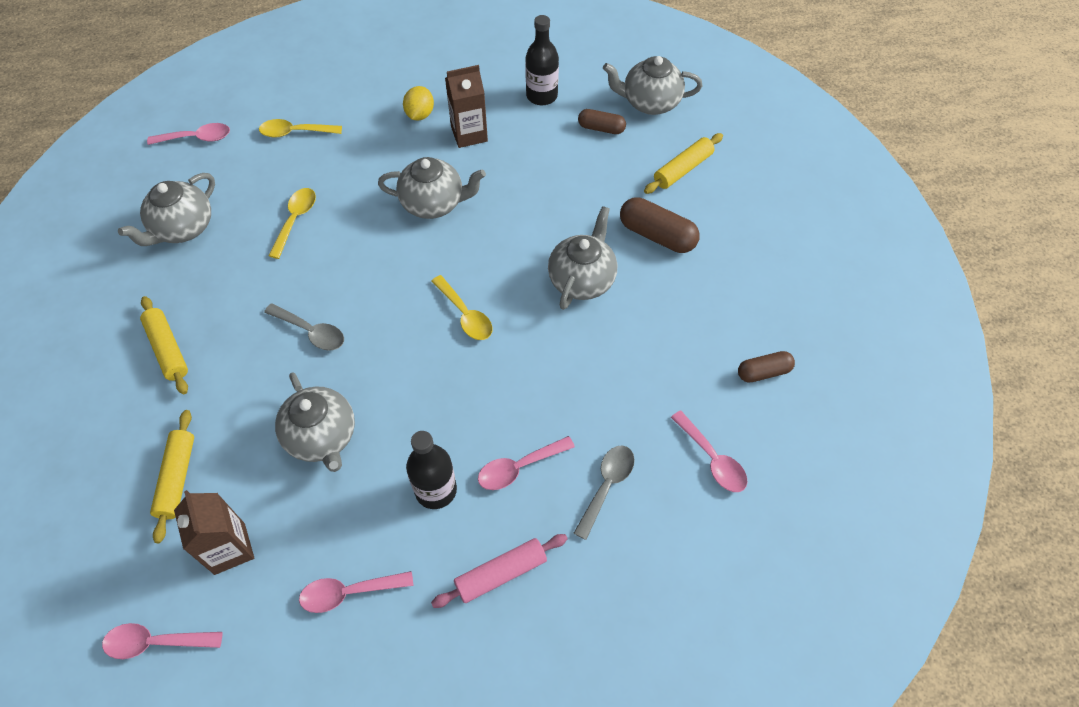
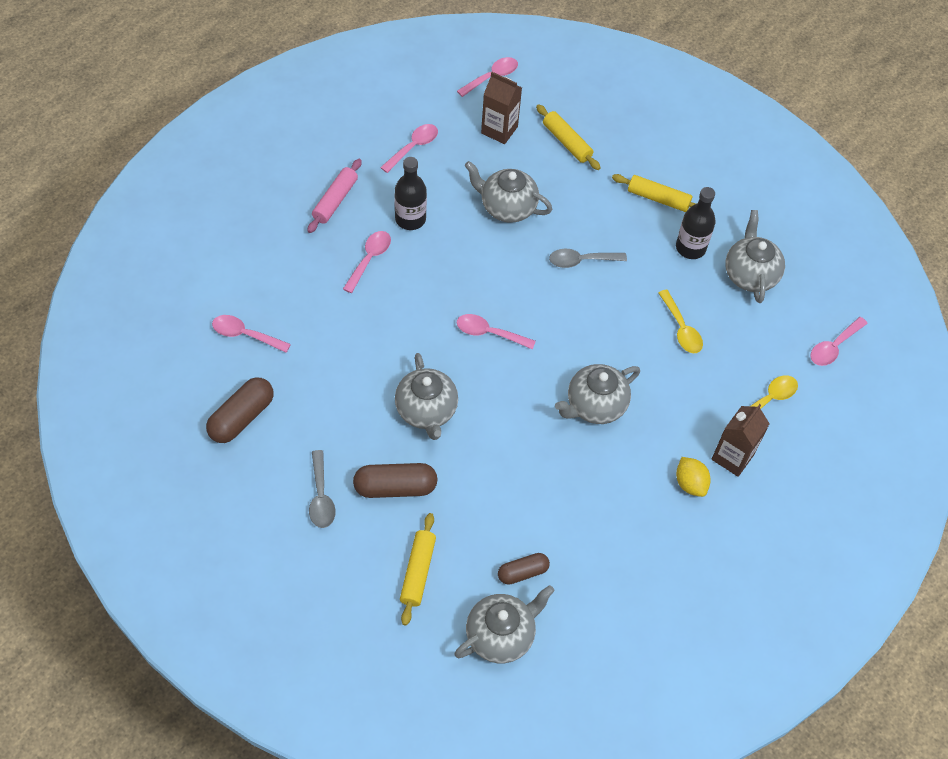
camera: 140 degrees right, 0 degrees up
(465, 315) = (489, 333): yellow spoon -> pink spoon
(469, 134) = (630, 490): brown carton -> brown carton (732, 457)
(542, 96) = (606, 576): black bottle -> black bottle (690, 248)
(606, 486) = (305, 280): grey spoon -> grey spoon (321, 497)
(763, 372) = (242, 417): brown capsule -> brown capsule, size x1.60

